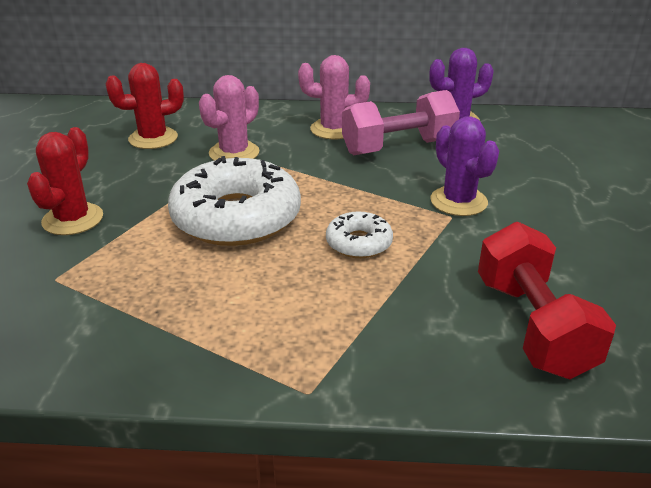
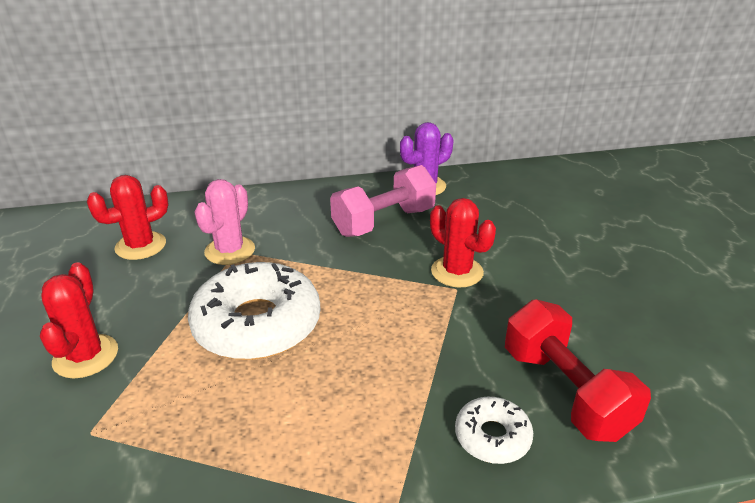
camera: 15 degrees left, 0 degrees up
(333, 129) = (317, 211): pink cactus -> none
(359, 243) = (384, 332): white donut -> white donut (492, 437)
(458, 201) = (457, 272): purple cactus -> red cactus

